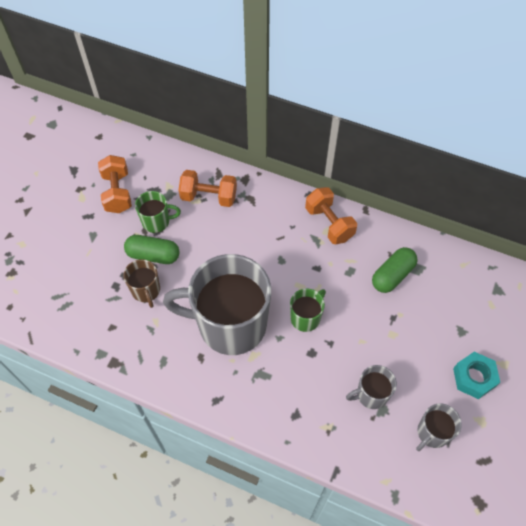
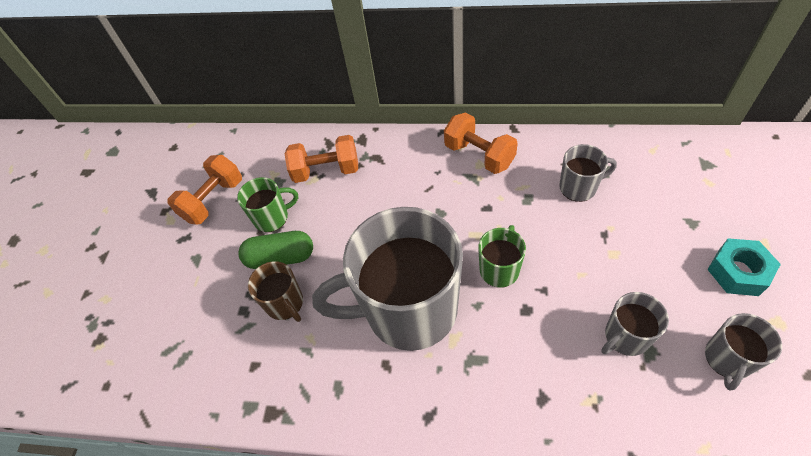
camera: 10 degrees left, 5 degrees down
(117, 192) = (213, 200): orange dumbbell -> orange dumbbell turned 60 degrees clockwise
(392, 275) = (579, 187): green capsule -> grey mug

